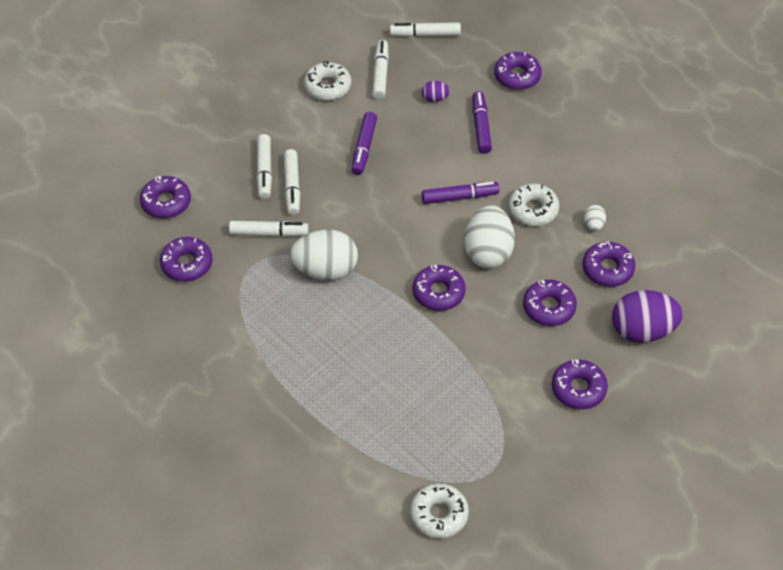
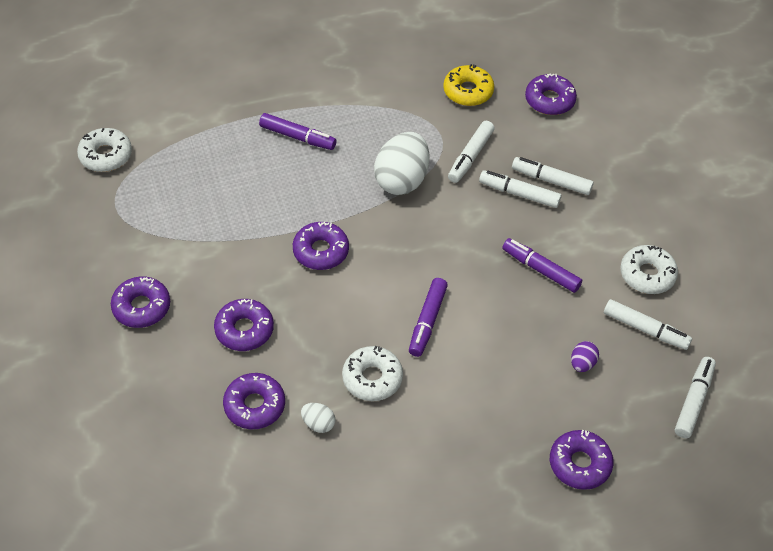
camera: 115 degrees right, 0 degrees up
(187, 264) = (468, 91): purple donut -> yellow donut
(481, 127) = (516, 387): purple marker -> purple marker (297, 137)
(488, 252) = (342, 312): white egg -> none
(642, 331) = (163, 395): purple egg -> none

